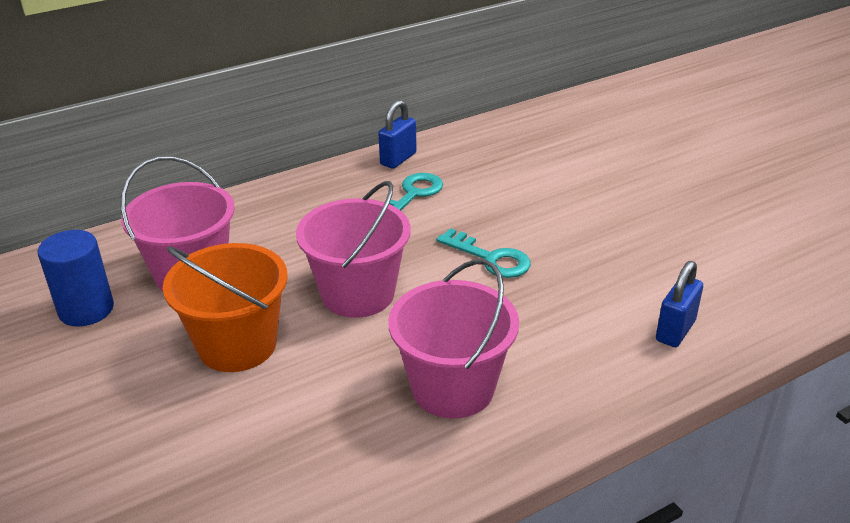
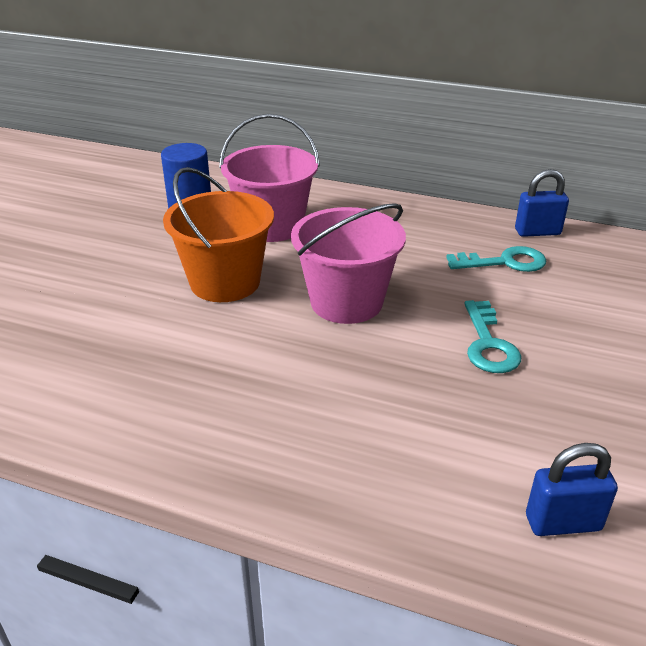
camera: 50 degrees right, 0 degrees up
(453, 388) = (297, 409): pink bucket -> none

